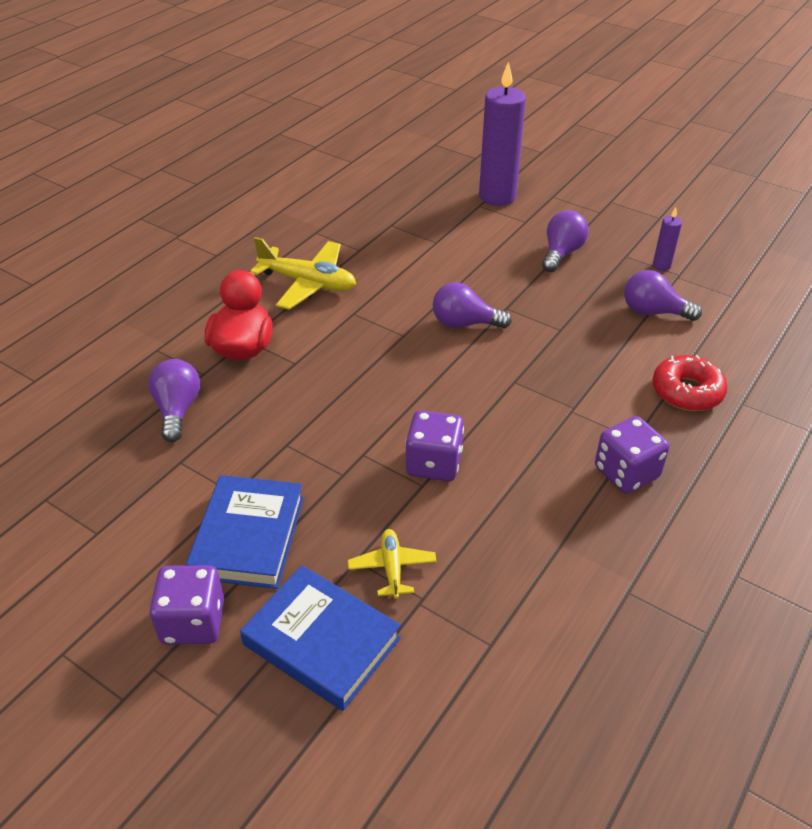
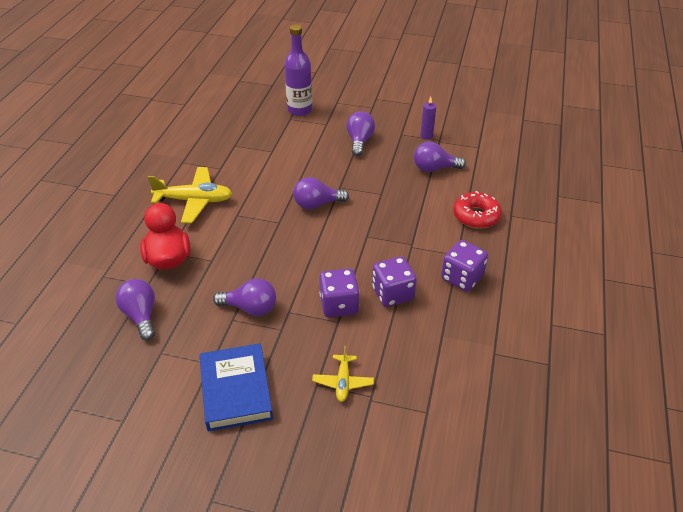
camera: 20 degrees left, 0 degrees up
(193, 622) = (224, 460): purple dice -> purple dice (392, 294)
(315, 436) = (250, 308): none -> purple light bulb
(322, 641) = (319, 444): blue book -> none
(392, 568) = (343, 382): yellow plane -> yellow plane turned 150 degrees counterclockwise
(497, 196) = (299, 110): purple candle -> purple bottle

